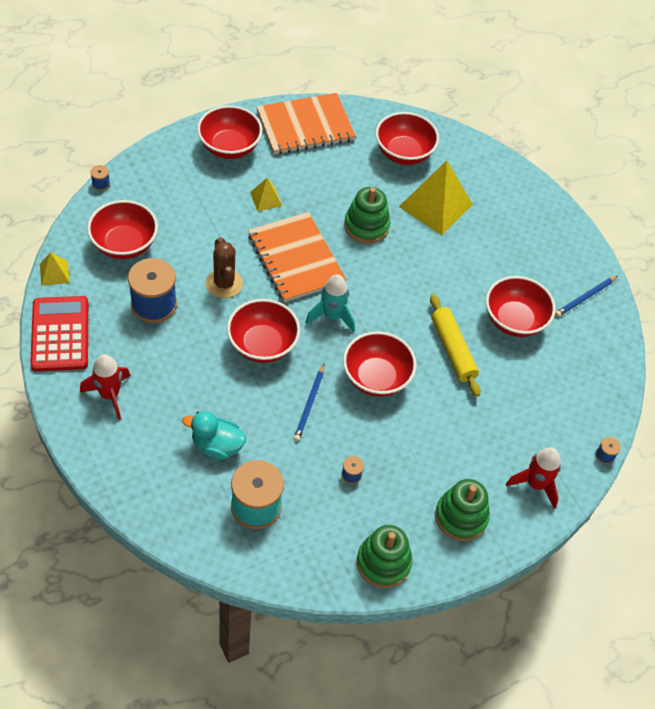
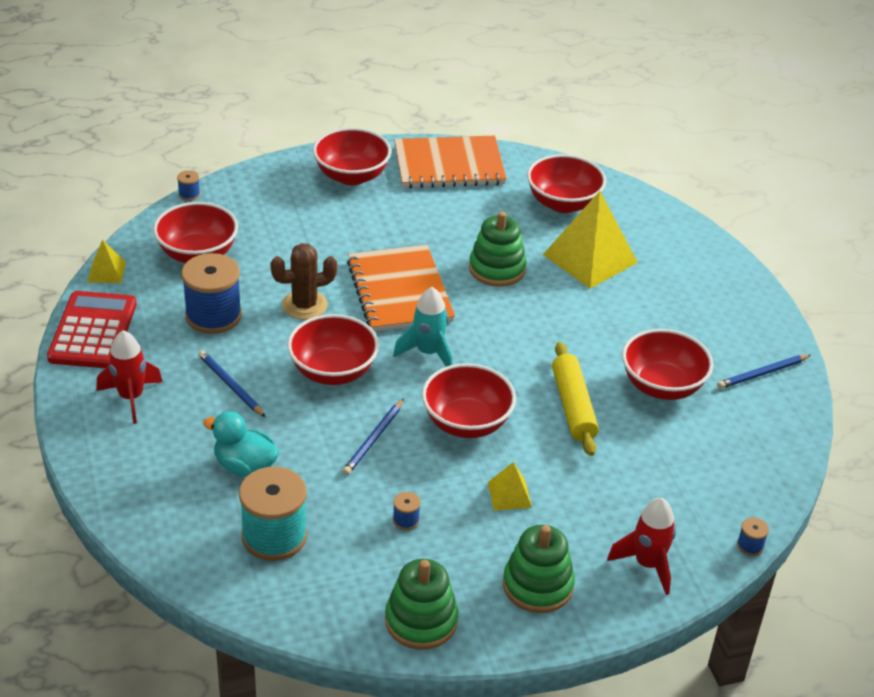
camera: 15 degrees right, 15 degrees down
(185, 371) = (230, 385): none -> blue pencil
(224, 283) = (304, 305): brown cactus -> brown cactus turned 75 degrees clockwise
(266, 199) = (380, 229): yellow pyramid -> yellow pyramid (509, 495)

